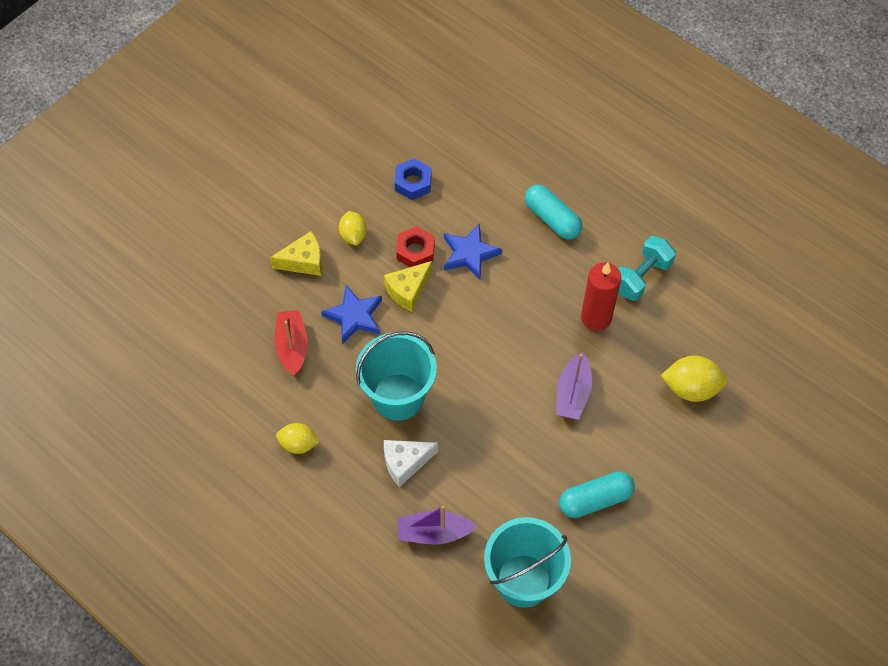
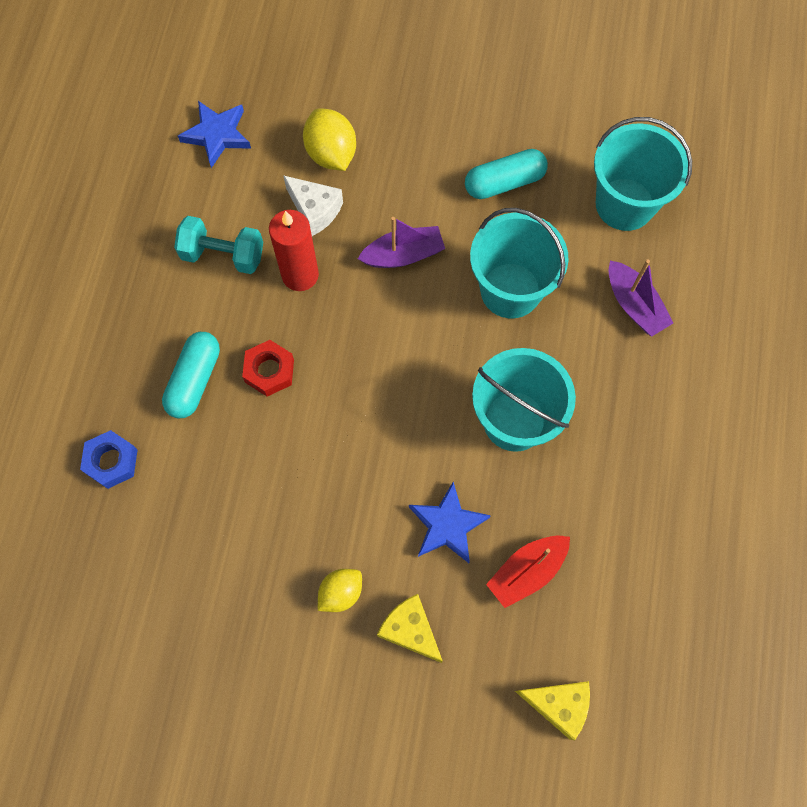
camera: 120 degrees left, 10 degrees up
(298, 444) = (633, 491): yellow lemon -> none
(405, 463) = (582, 371): white cheese -> white cheese (315, 210)
(408, 291) = (379, 485): yellow cheese -> yellow cheese (558, 704)
(413, 182) = (226, 566): blue nut -> blue nut (111, 461)
(415, 251) = (322, 507): red nut -> red nut (269, 371)
(469, 254) = (292, 444): blue star -> blue star (217, 135)
(499, 451) = (510, 290): none -> turquoise bucket
(595, 500) = (504, 182): turquoise capsule -> turquoise capsule turned 60 degrees counterclockwise

